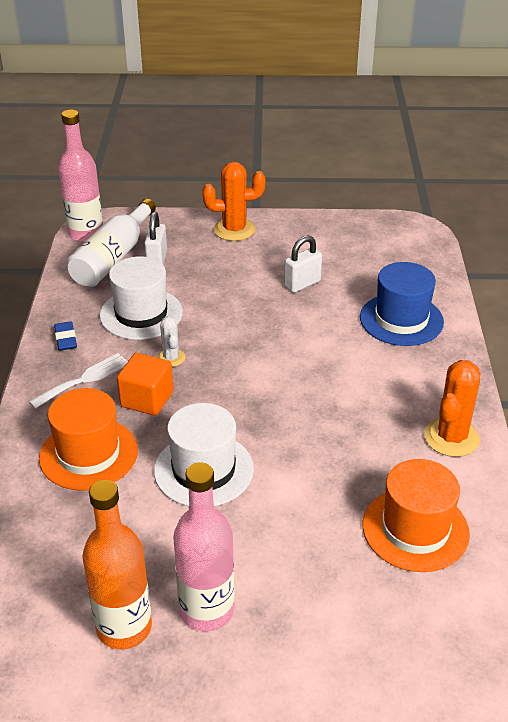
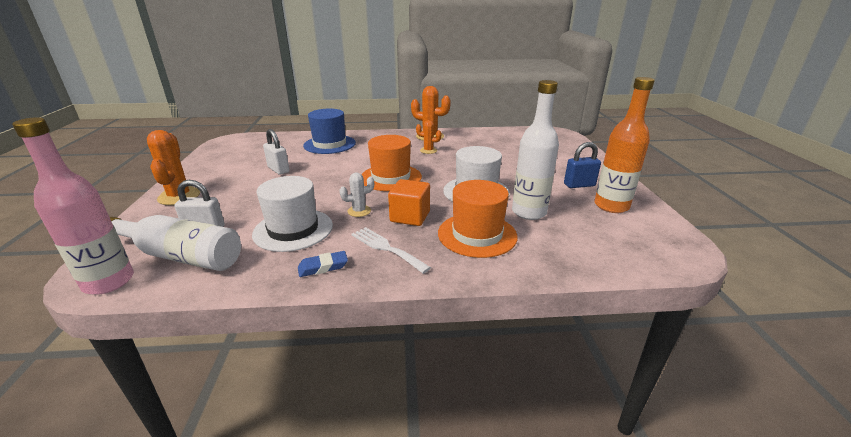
camera: 95 degrees left, 10 degrees down
(129, 517) = (529, 212): none -> white bottle
(207, 610) = (579, 185): pink bottle -> blue padlock
(375, 430) = (428, 150): none -> orange cactus
(415, 529) = (494, 144): orange hat -> orange hat (391, 177)

